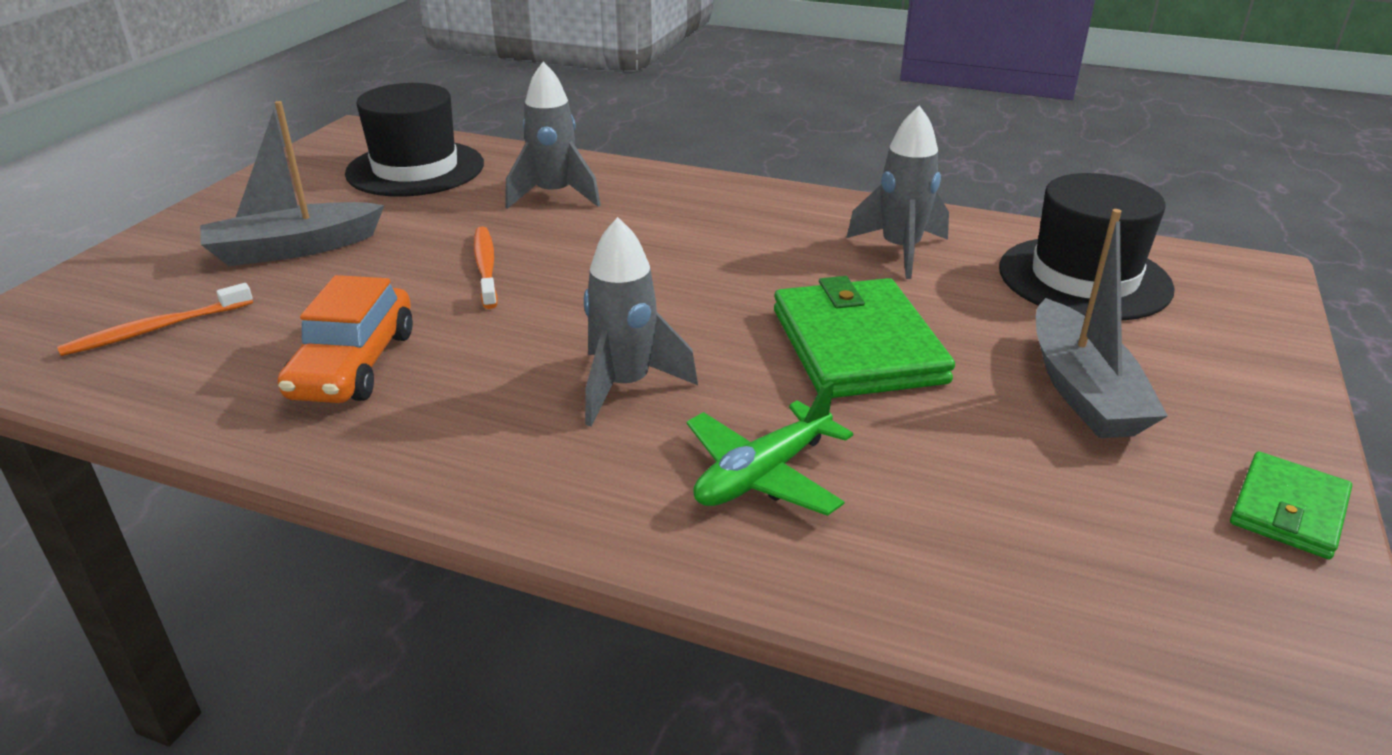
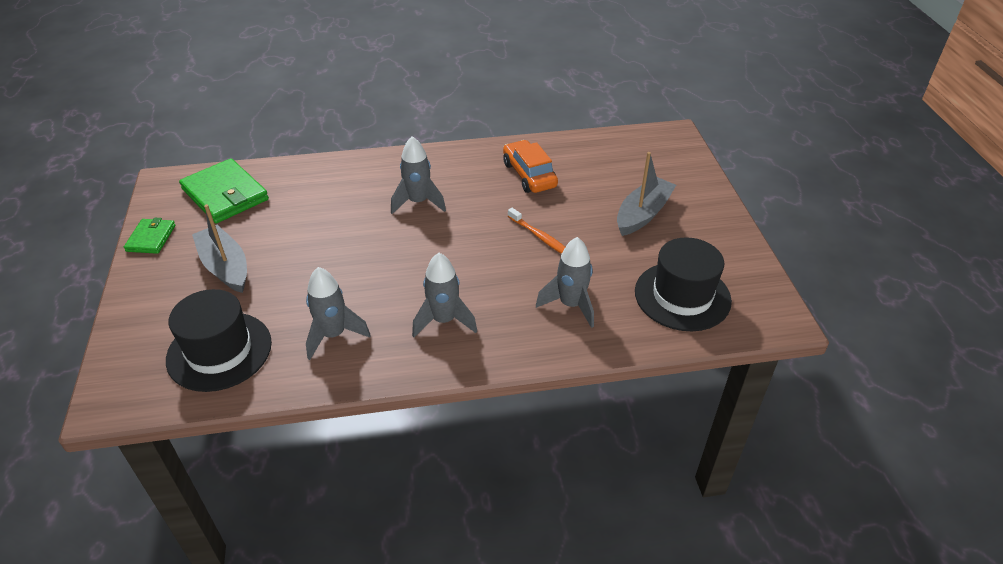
camera: 150 degrees right, 10 degrees up
(156, 329) = (623, 161): orange toothbrush -> none
(733, 224) = (444, 320): none -> grey rocket
(763, 474) = (345, 188): green plane -> none
(857, 345) = (333, 256): green wallet -> green wallet (225, 194)

